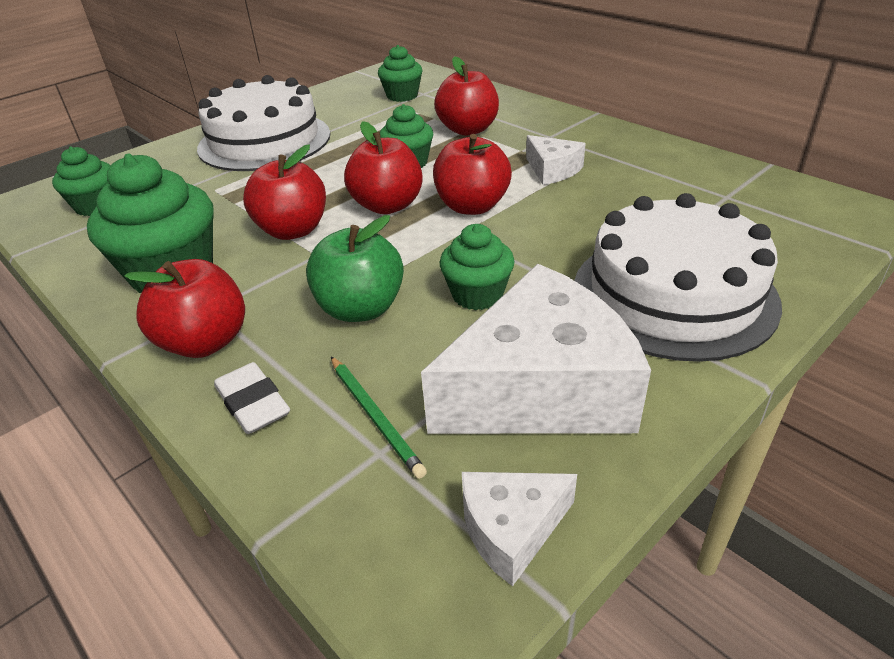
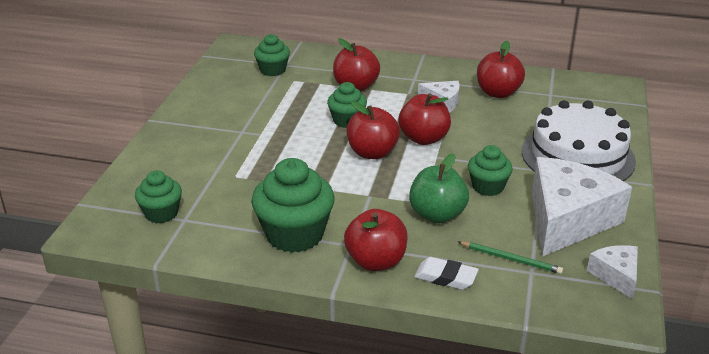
camera: 35 degrees left, 5 degrees down
(264, 141) = (217, 131): white cake -> none
(293, 230) = (334, 185): red apple -> red apple (498, 93)
(511, 529) = (616, 275): white cheese -> white cheese turned 135 degrees clockwise

